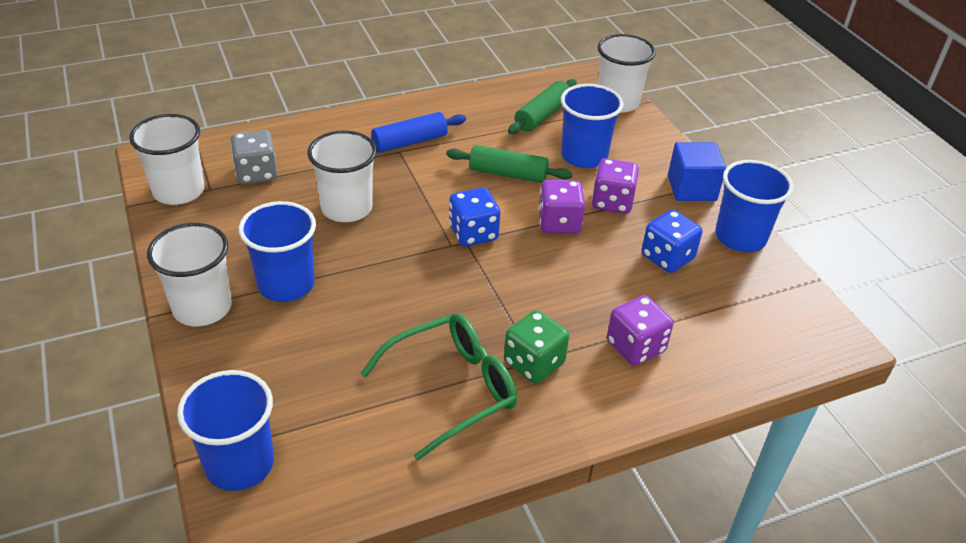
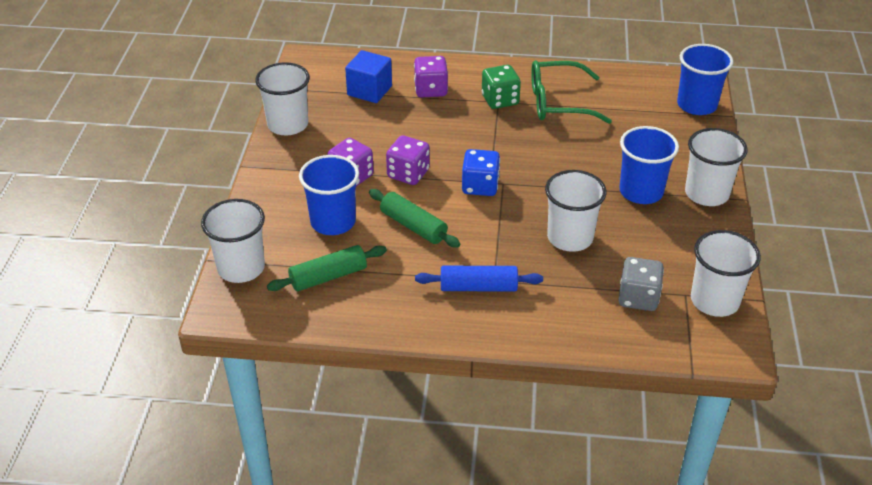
camera: 150 degrees left, 0 degrees up
(667, 257) = (354, 128): blue dice -> none
(691, 188) = (277, 167): blue cube -> blue cube (369, 90)
(740, 237) = (288, 125): blue cup -> white cup

